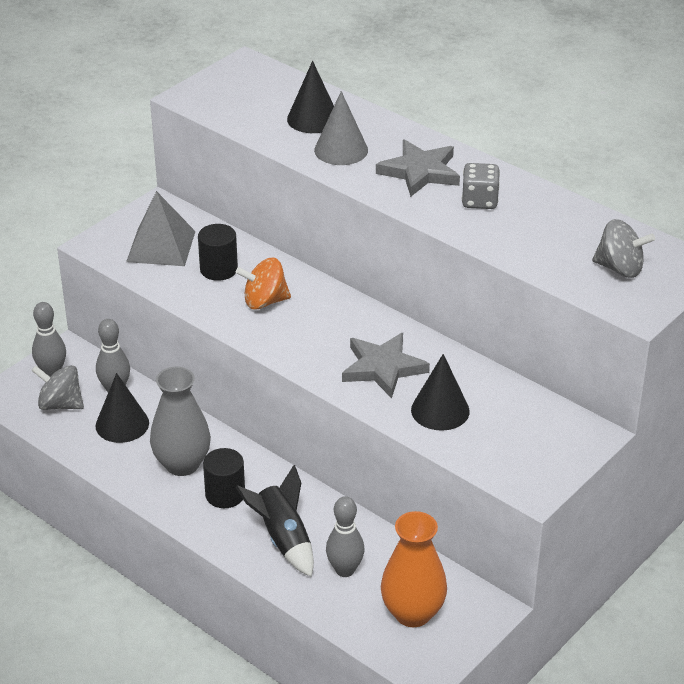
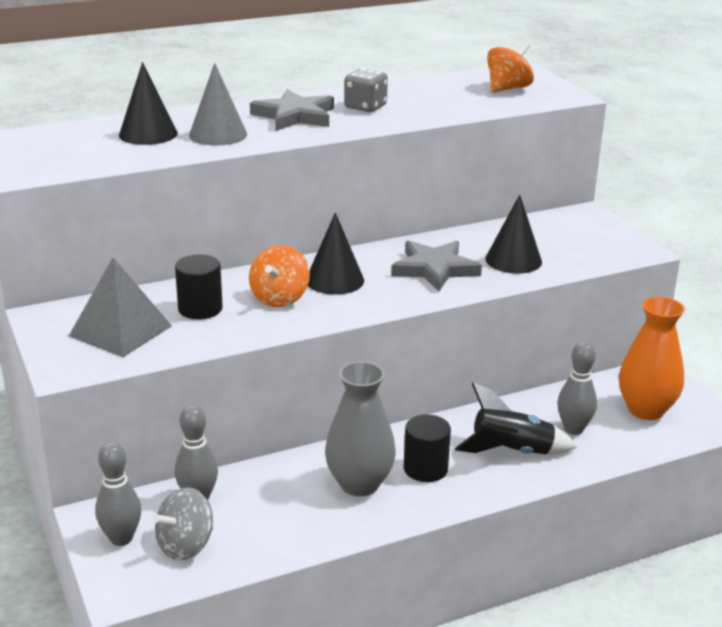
camera: 65 degrees left, 10 degrees down
(122, 424) = (261, 508): black cone -> black cone (334, 280)
(620, 268) = (508, 88): grey spinning top -> orange spinning top

